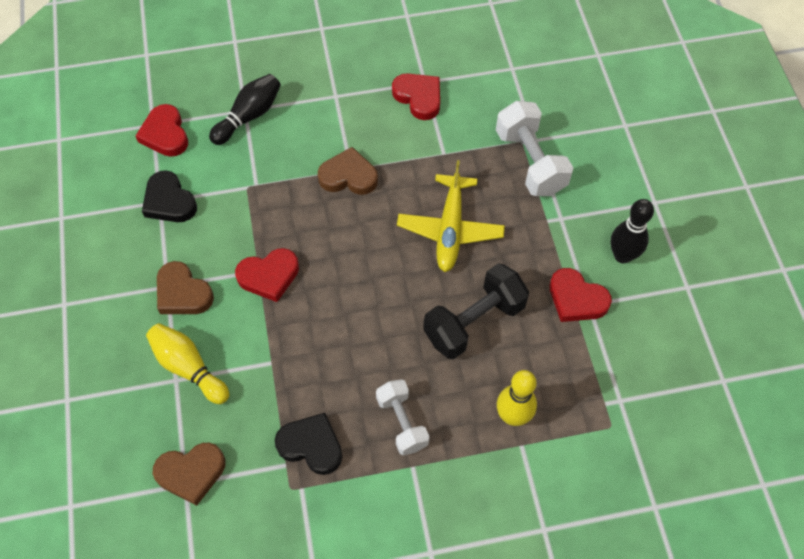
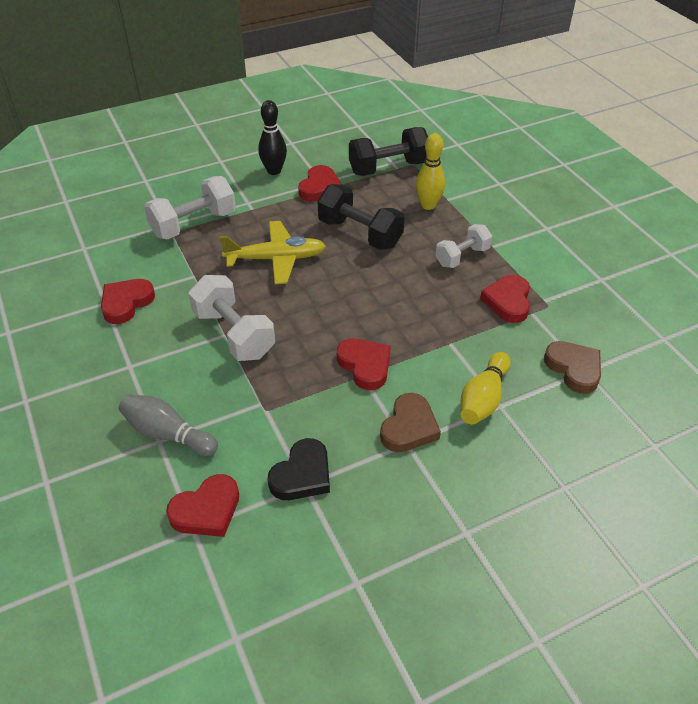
camera: 105 degrees left, 15 degrees down
(249, 116) = (168, 434): black bowling pin -> grey bowling pin
(311, 445) = (508, 301): black heart -> red heart
(348, 176) = (234, 334): brown heart -> white dumbbell
(607, 391) = (388, 168): none -> black dumbbell

